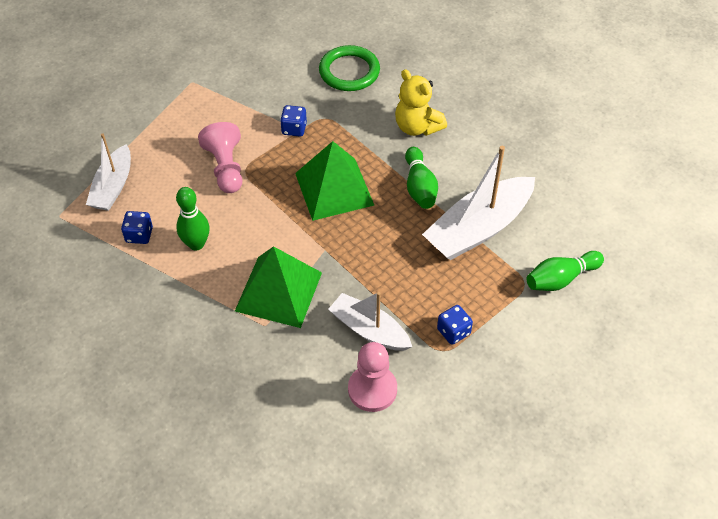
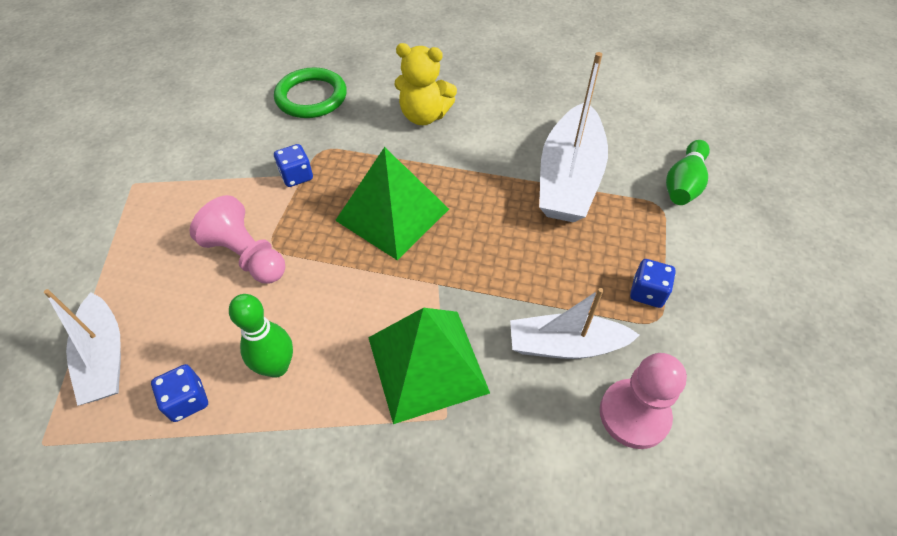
camera: 35 degrees left, 0 degrees up
(419, 187) = (477, 168): green bowling pin -> none

